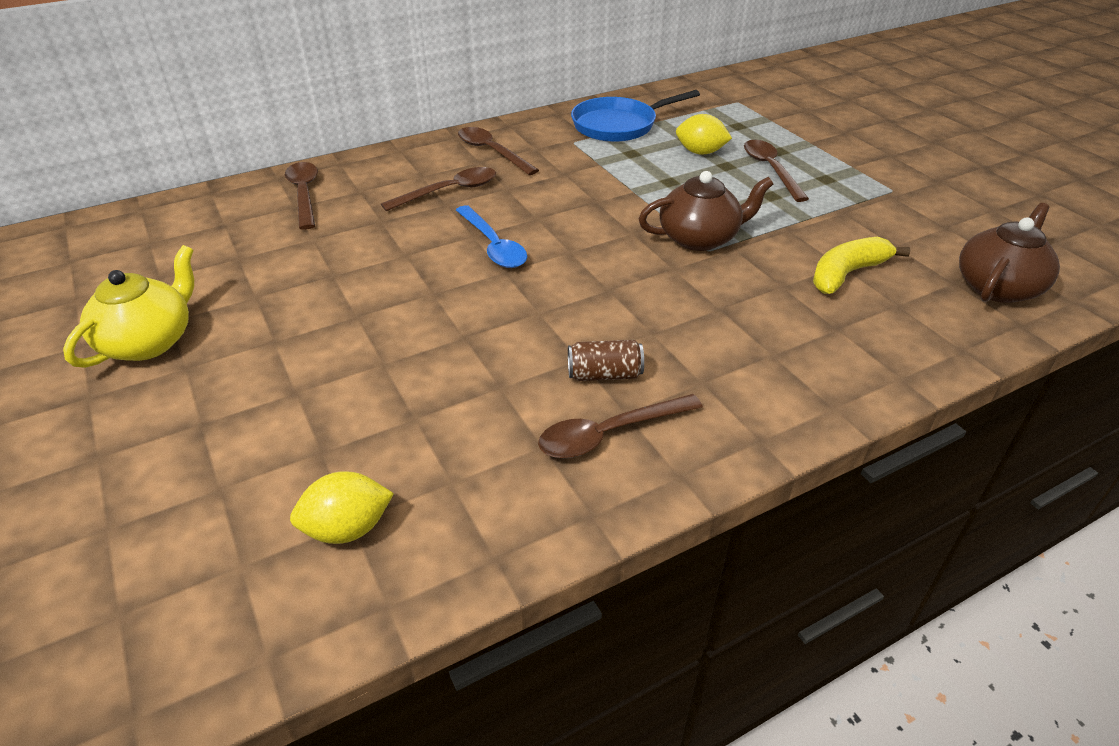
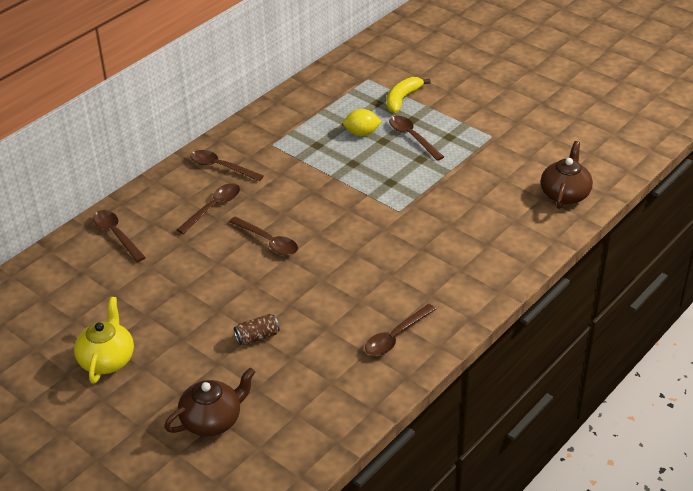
camera: 20 degrees left, 0 degrees up
(347, 529) = (296, 418): yellow lemon -> none
(493, 246) = (268, 241): blue spoon -> brown spoon
(604, 374) = (377, 305): brown can -> brown can (257, 337)
(618, 125) = (295, 121): blue pan -> none
(700, 238) = (390, 203): brown teapot -> brown teapot (212, 420)
(846, 274) = (482, 207): yellow banana -> yellow banana (402, 99)

